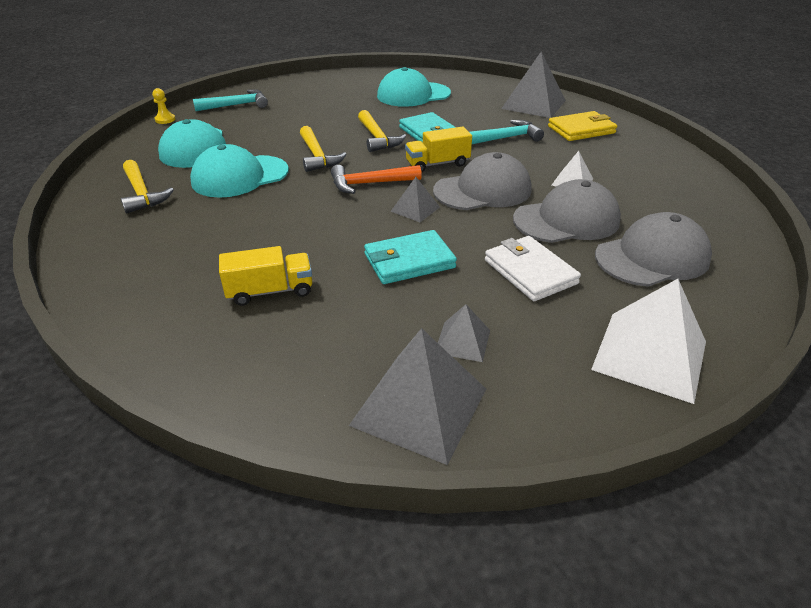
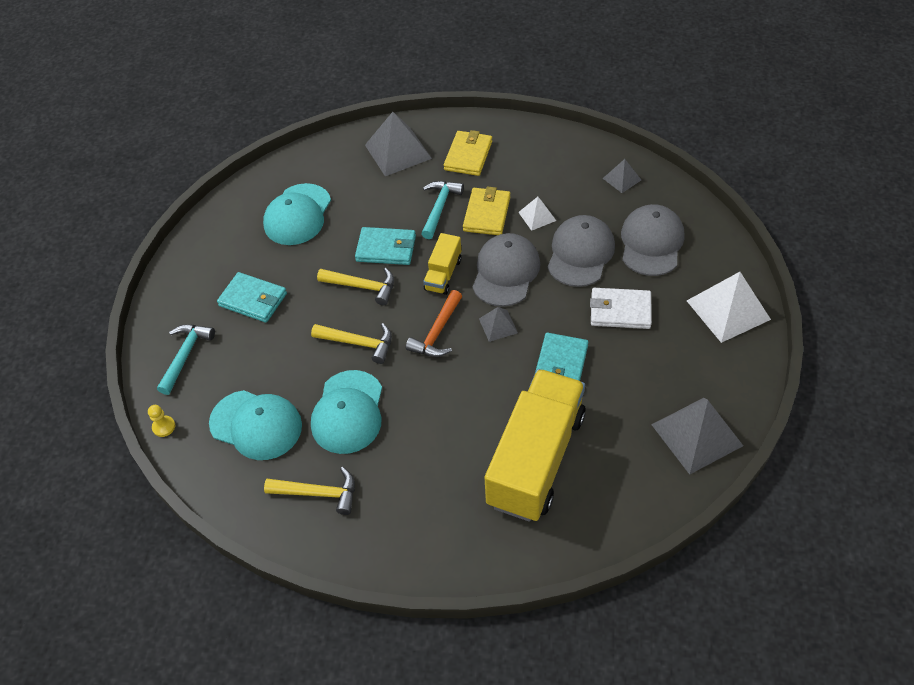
camera: 50 degrees left, 15 degrees up
(270, 291) = (536, 459): yellow truck -> yellow truck, size x2.18
(313, 108) = (253, 300): none -> turquoise wallet
(462, 341) = (659, 384): grey pyramid -> grey pyramid (622, 179)
(534, 159) = (487, 214): none -> yellow wallet

